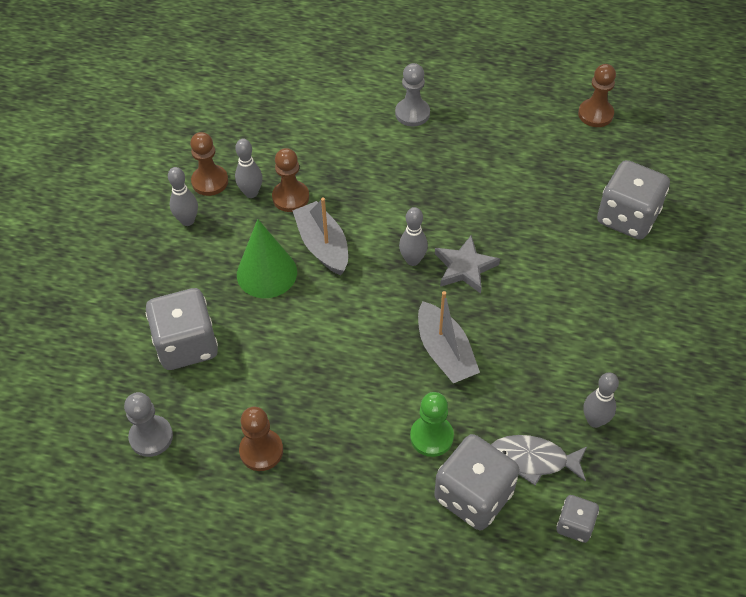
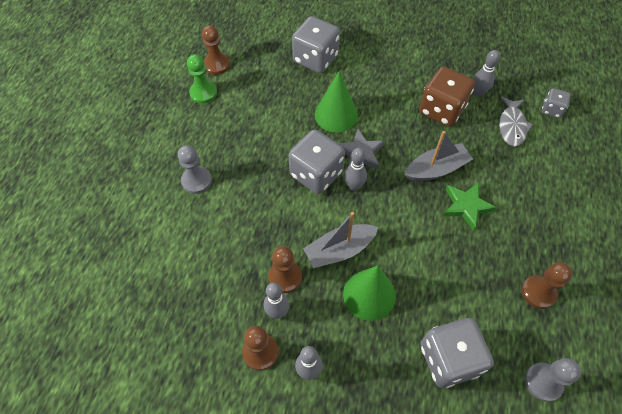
camera: 90 degrees left, 5 degrees up
(387, 382) = (466, 206): none -> green star
(431, 437) = (505, 180): green pawn -> green pawn (203, 93)
(473, 495) = (544, 159): grey dice -> grey dice (316, 174)
(527, 241) = (336, 115): none -> green cone
(553, 367) = (441, 110): none -> brown dice

